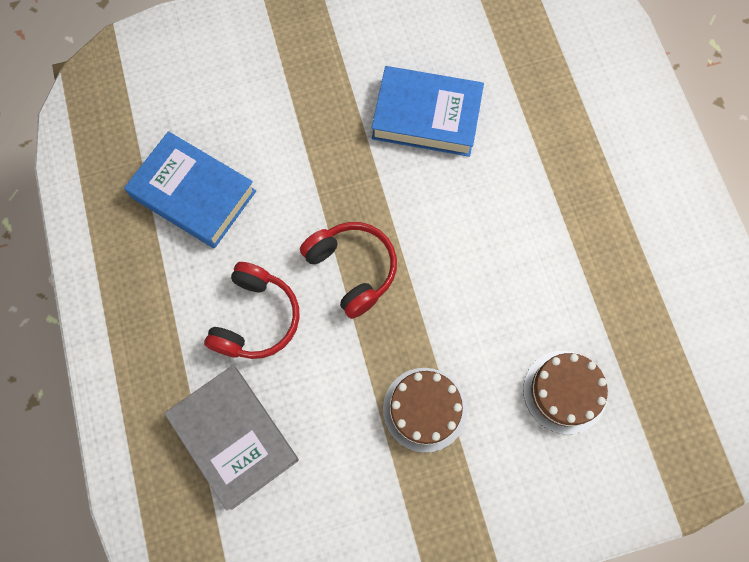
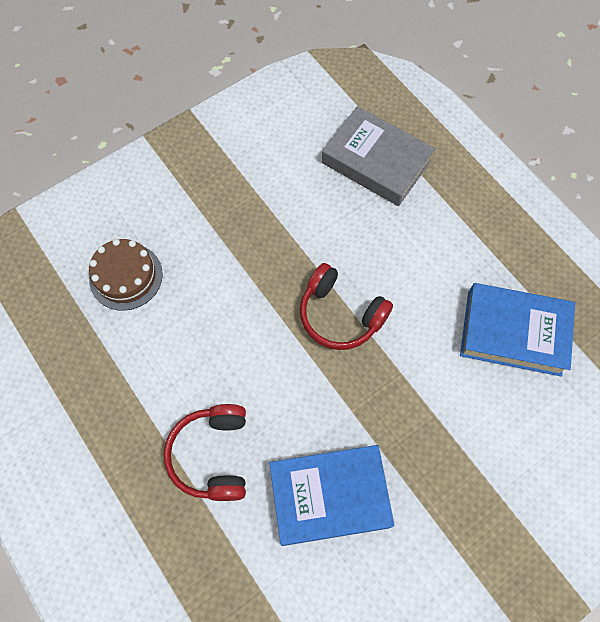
camera: 160 degrees right, 5 degrees down
(256, 318) = (403, 248): red headphones -> red headphones (212, 455)
(424, 409) = (238, 226): brown cake -> none

